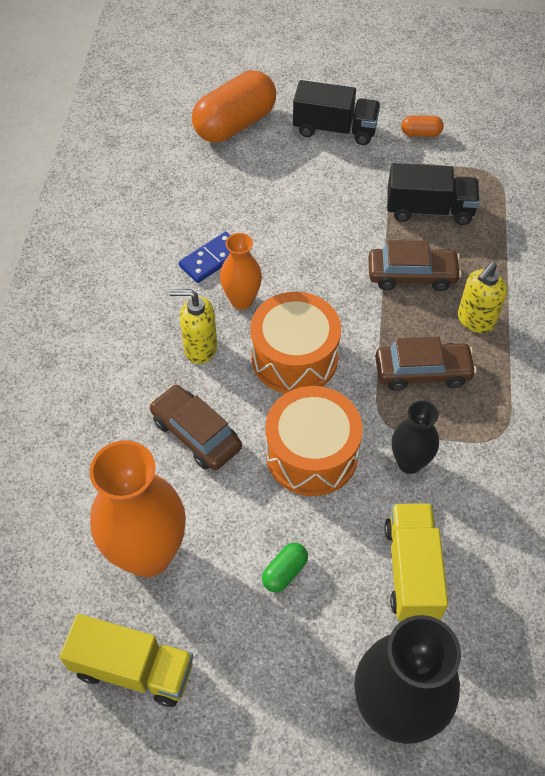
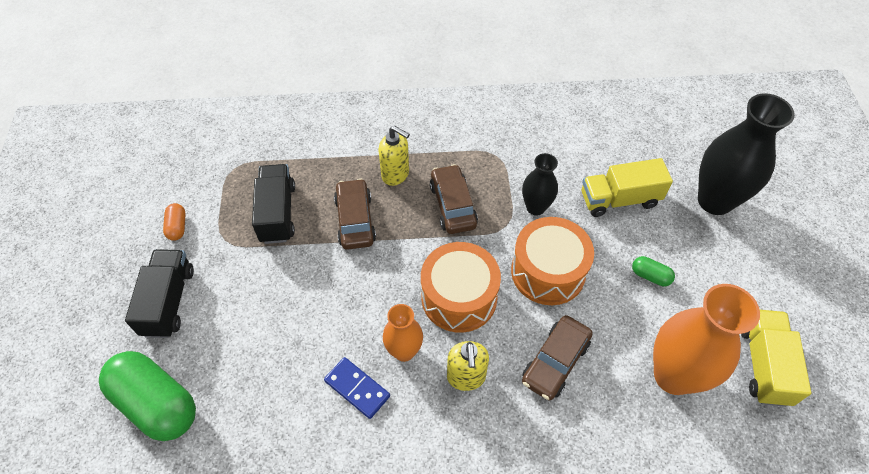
camera: 100 degrees left, 0 degrees up
(235, 124) = (156, 403): orange capsule -> green capsule

